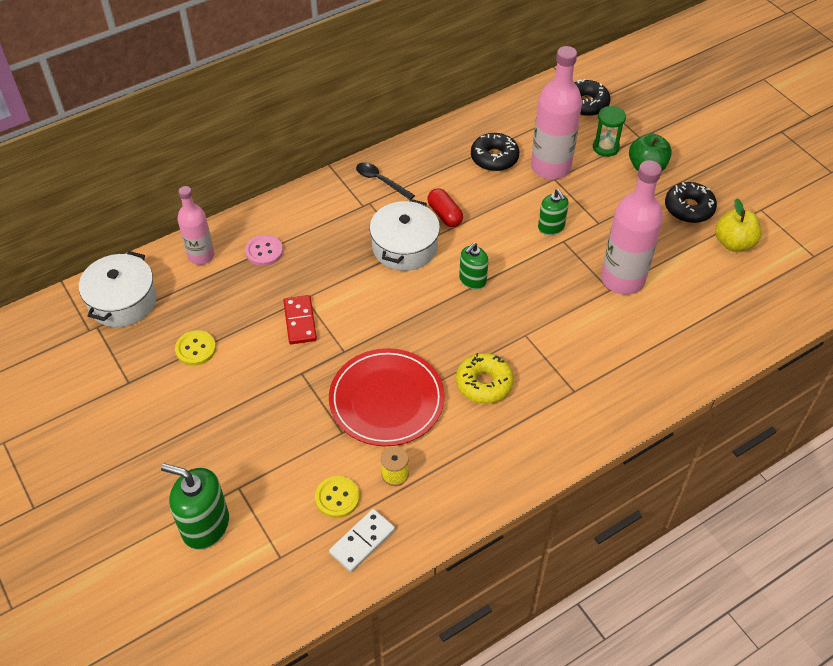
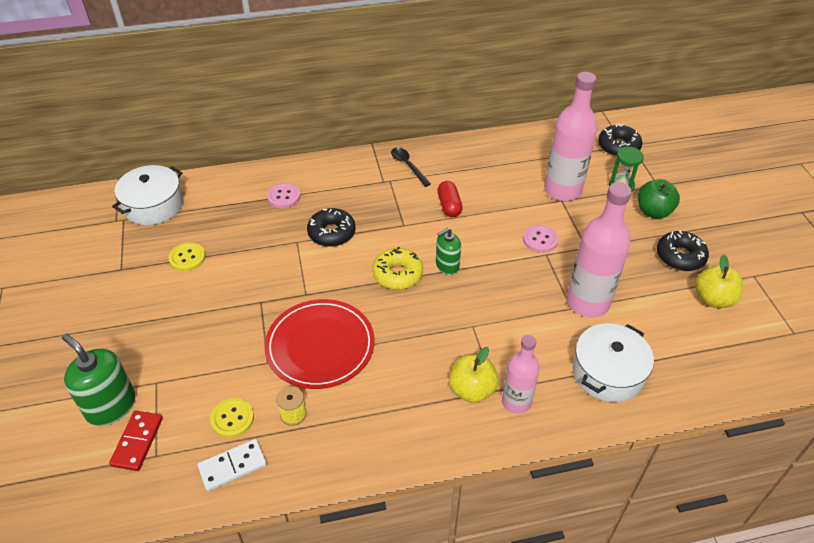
camera: 20 degrees right, 5 degrees down
(201, 256) = (232, 187): pink bottle -> pink bottle (516, 402)
(300, 321) = (282, 259): red domino -> red domino (137, 442)
(404, 247) = (401, 223): white pot -> white pot (607, 373)
(484, 383) = (414, 358): yellow donut -> yellow donut (397, 274)
(494, 158) = (515, 171): black donut -> black donut (331, 233)
(551, 227) = (540, 240): green soap dispenser -> pink button
(553, 397) = (472, 390): none -> yellow apple

